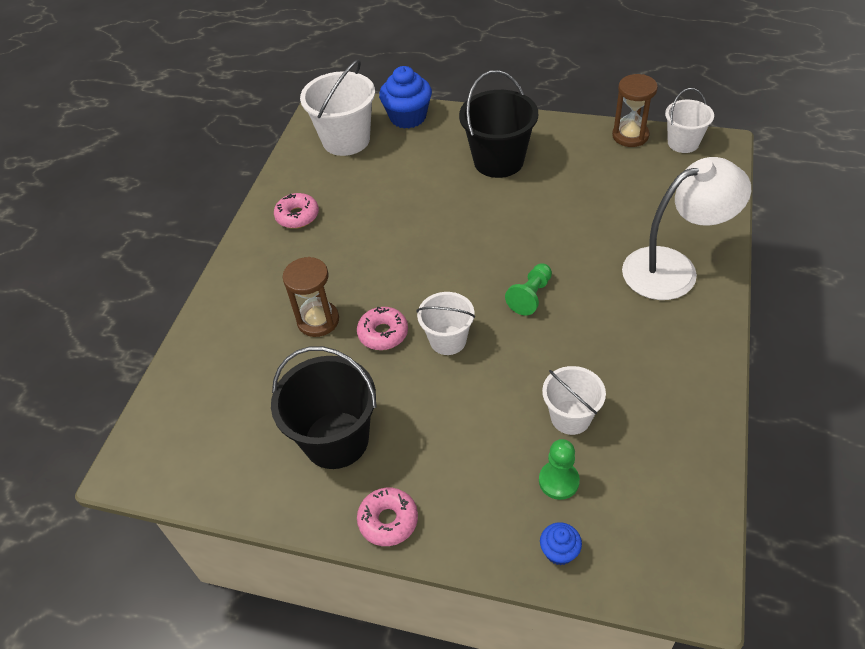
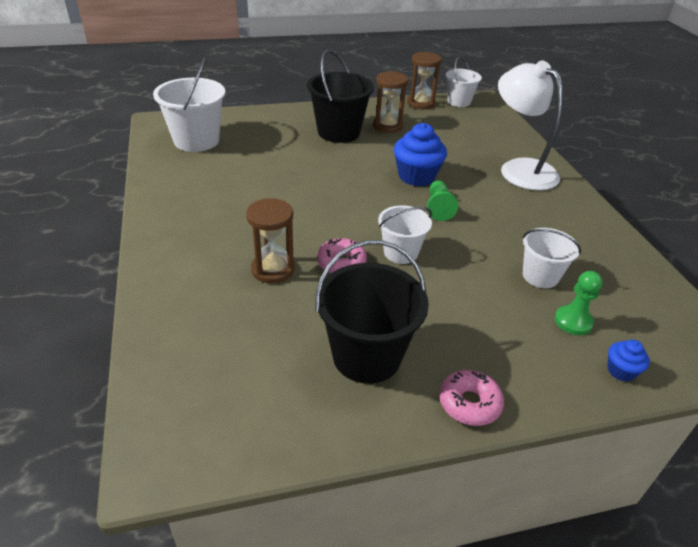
camera: 35 degrees left, 10 degrees down
(297, 216) = (190, 199): pink donut -> none
(408, 117) = (240, 118): blue cupcake -> blue cupcake (416, 176)
(561, 164) = (387, 126): none -> brown hourglass
(673, 268) = (520, 169): white lamp -> white lamp turned 75 degrees counterclockwise

